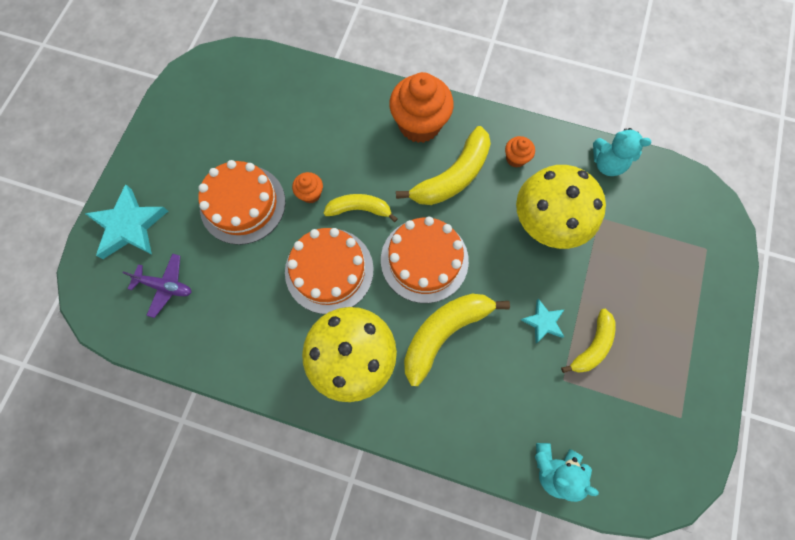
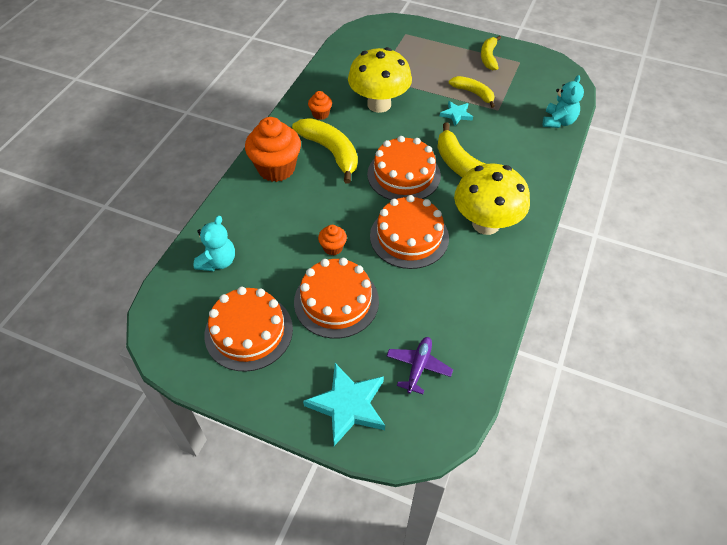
camera: 85 degrees left, 20 degrees down
(209, 133) = (248, 332): none -> orange cake
(359, 209) = (353, 213): yellow banana -> yellow banana (489, 57)
(607, 164) = (334, 68): turquoise teddy bear -> turquoise teddy bear (218, 261)

